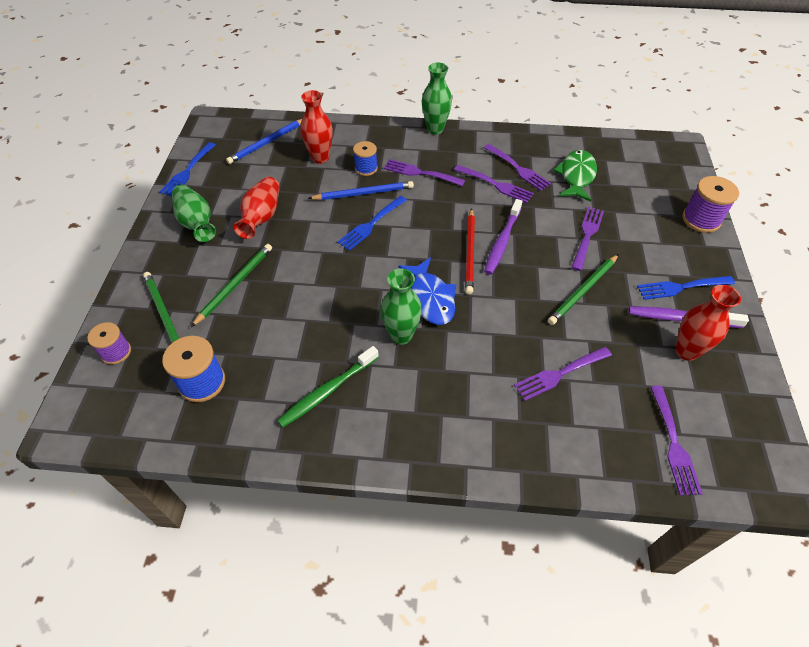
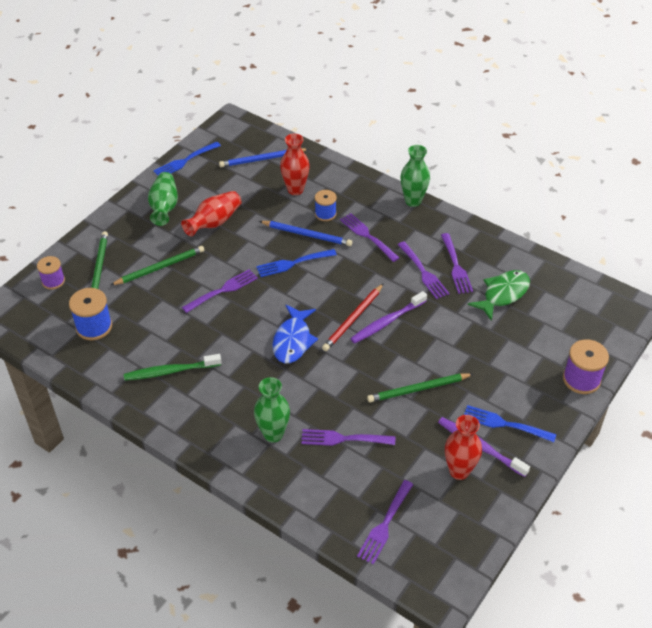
camera: 30 degrees right, 5 degrees down
(401, 335) = (250, 357): green vase -> green vase (273, 434)
(587, 235) = (464, 348): purple fork -> purple fork (223, 290)

